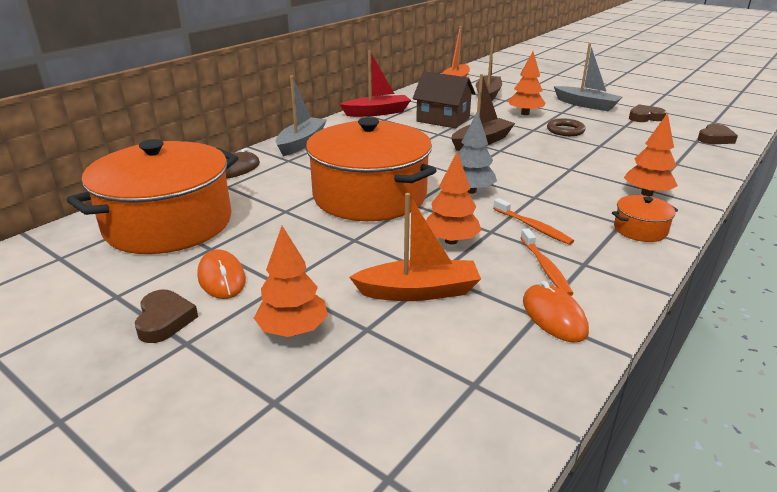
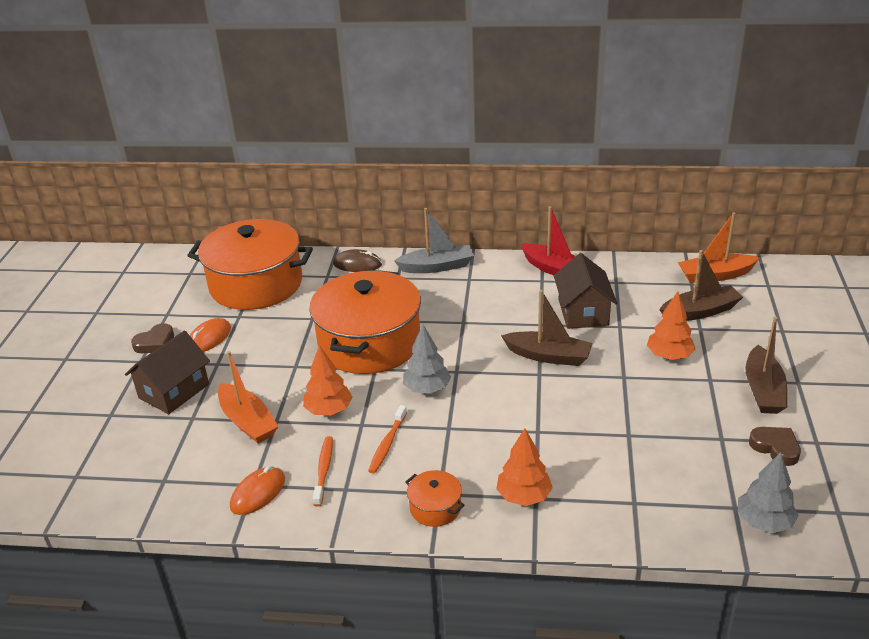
camera: 60 degrees right, 5 degrees up
(293, 330) = (174, 391): orange tree -> brown house
(545, 267) = (324, 470): orange toothbrush -> orange toothbrush turned 135 degrees clockwise
(565, 130) = (647, 399): brown ring -> none
(586, 105) = (763, 390): grey boat -> brown boat
(715, 138) = (764, 522): brown heart -> grey tree

